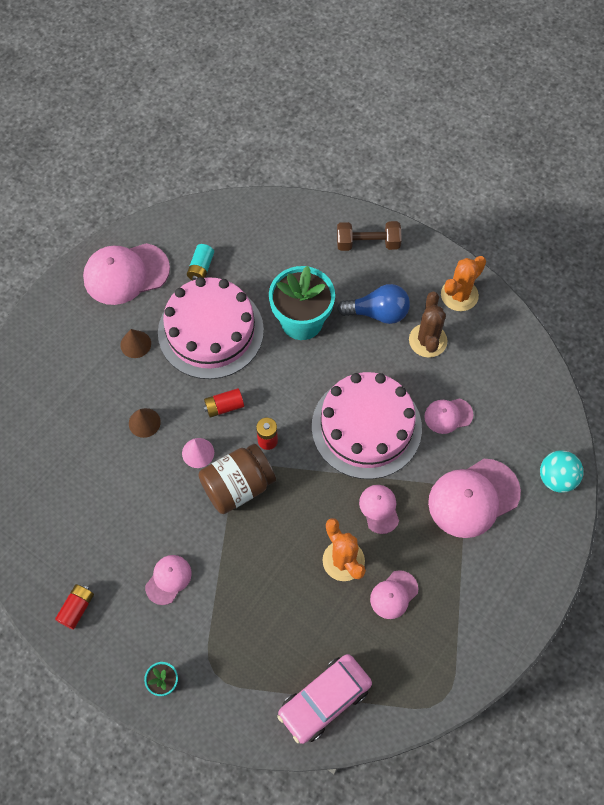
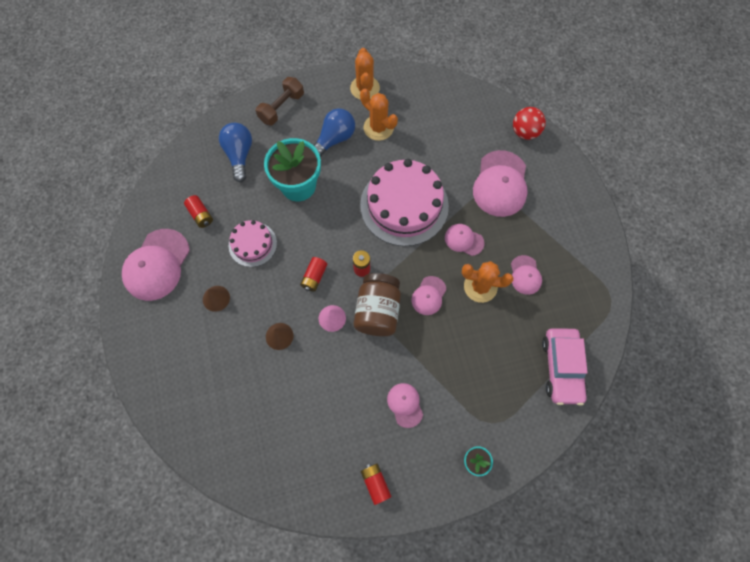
camera: 50 degrees left, 5 degrees up
(201, 268) = (201, 215): turquoise battery -> red battery
(210, 331) = (252, 244): pink cake -> pink cake, size x0.53
(286, 250) = (239, 155): none -> blue light bulb
(427, 340) = (378, 128): brown cactus -> orange cactus
(448, 415) = (437, 155): pink cap -> pink cap (428, 295)
(556, 478) = (525, 132): turquoise ball -> red ball

